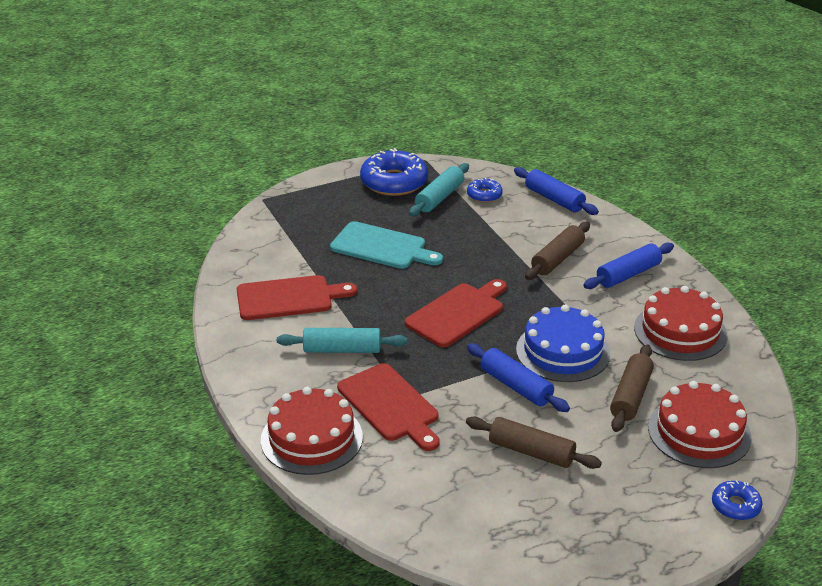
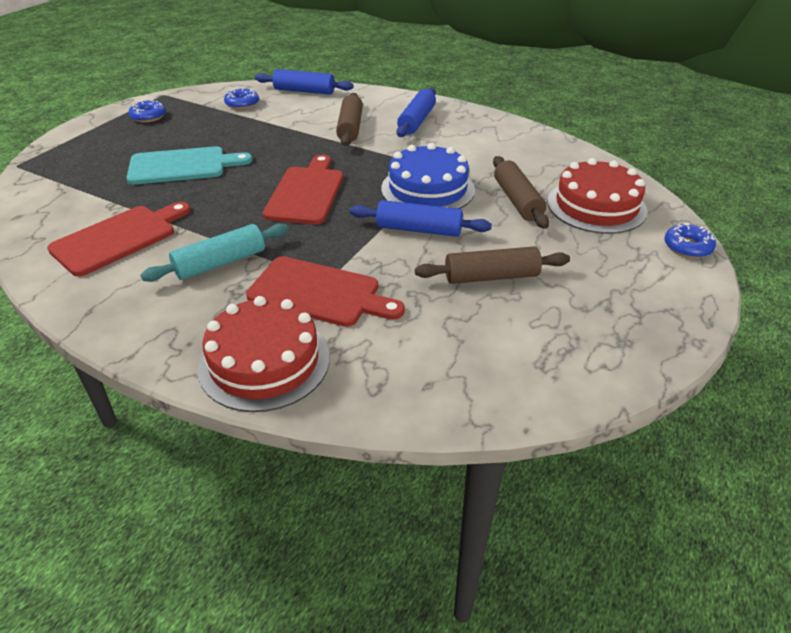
camera: 35 degrees left, 5 degrees up
(394, 182) = (148, 116): blue donut -> blue donut, size x0.52
(439, 197) = (203, 116): turquoise rolling pin -> none
(680, 331) = (498, 144): red cake -> none

